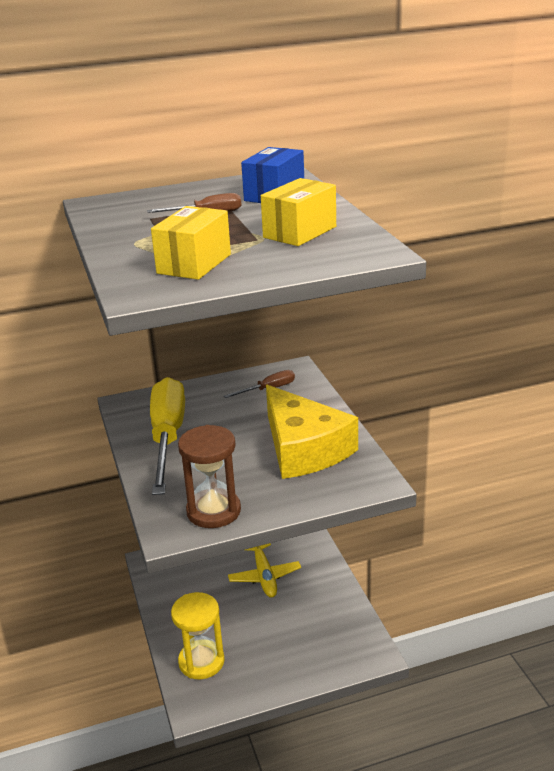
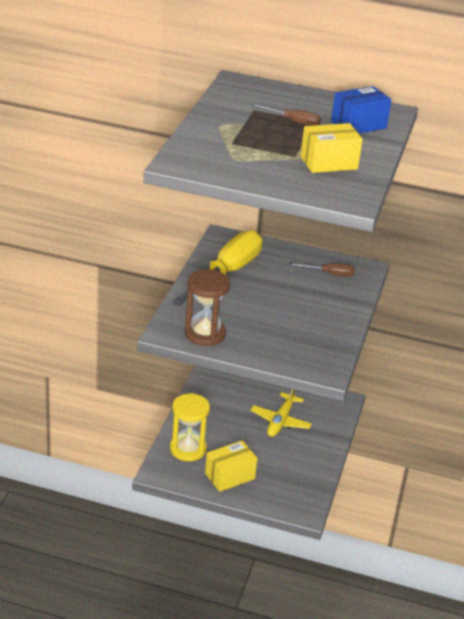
camera: 30 degrees right, 5 degrees up
(194, 264) = (233, 157): yellow box -> yellow box (229, 476)
(303, 448) = (305, 325): yellow cheese -> none

